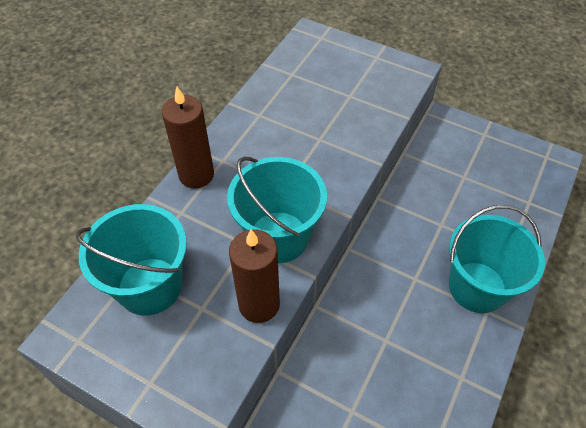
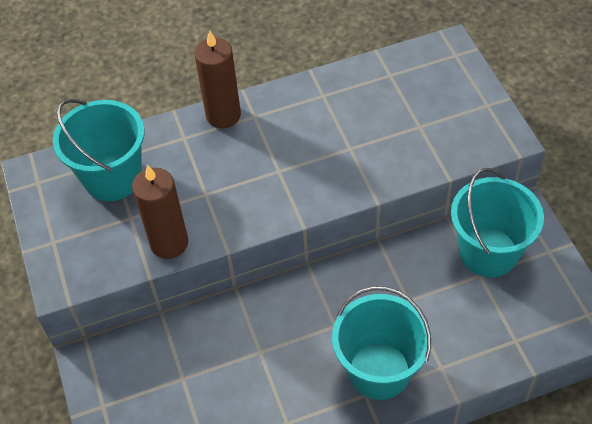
camera: 45 degrees right, 0 degrees up
(278, 237) = (233, 205): turquoise bucket -> turquoise bucket (488, 252)

